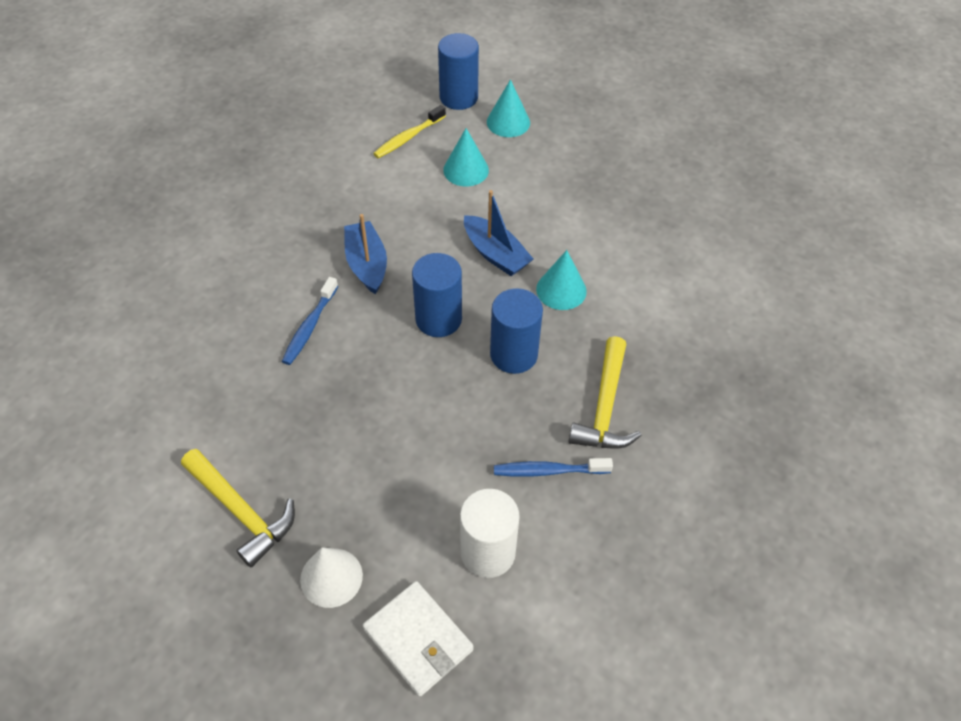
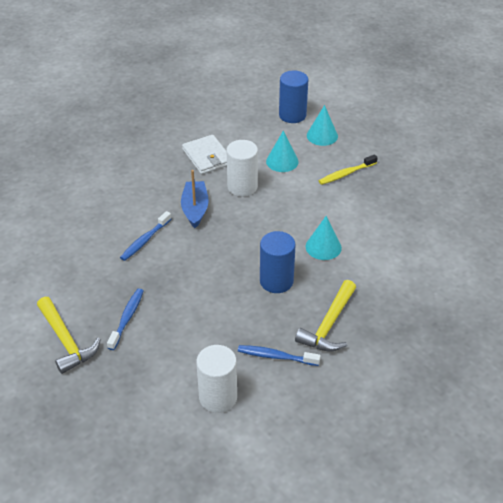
camera: 15 degrees right, 10 degrees down
(320, 455) = (127, 318): none -> blue toothbrush
(331, 577) = (111, 391): white cone -> none
(408, 138) = (249, 135): yellow toothbrush -> yellow toothbrush (346, 174)
(418, 640) = (155, 439): white wallet -> white wallet (207, 157)
(423, 218) = (242, 187): none -> white cylinder
(438, 319) = (232, 250): blue cylinder -> none
(495, 254) = (285, 217): blue boat -> none

